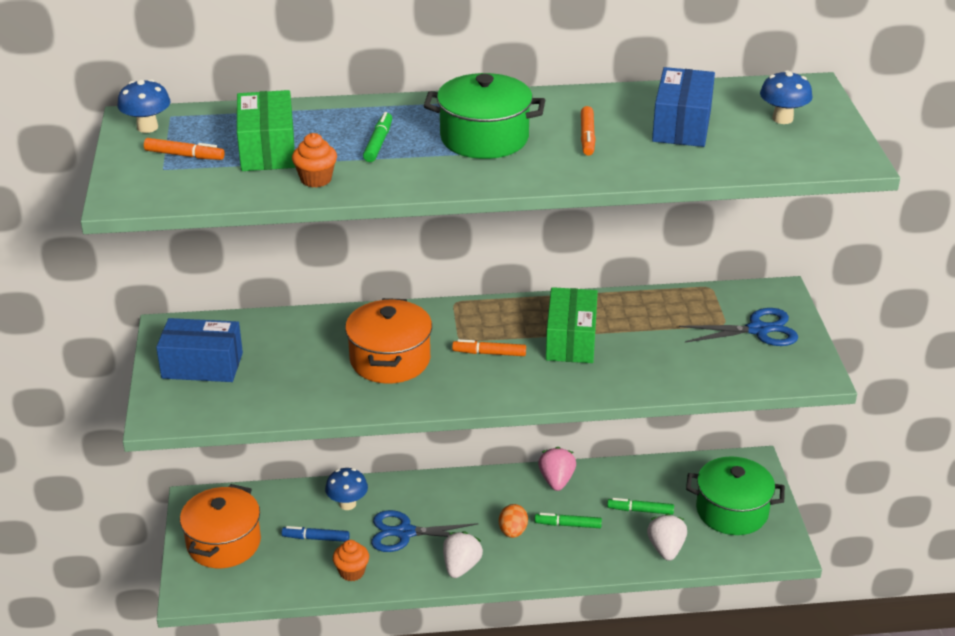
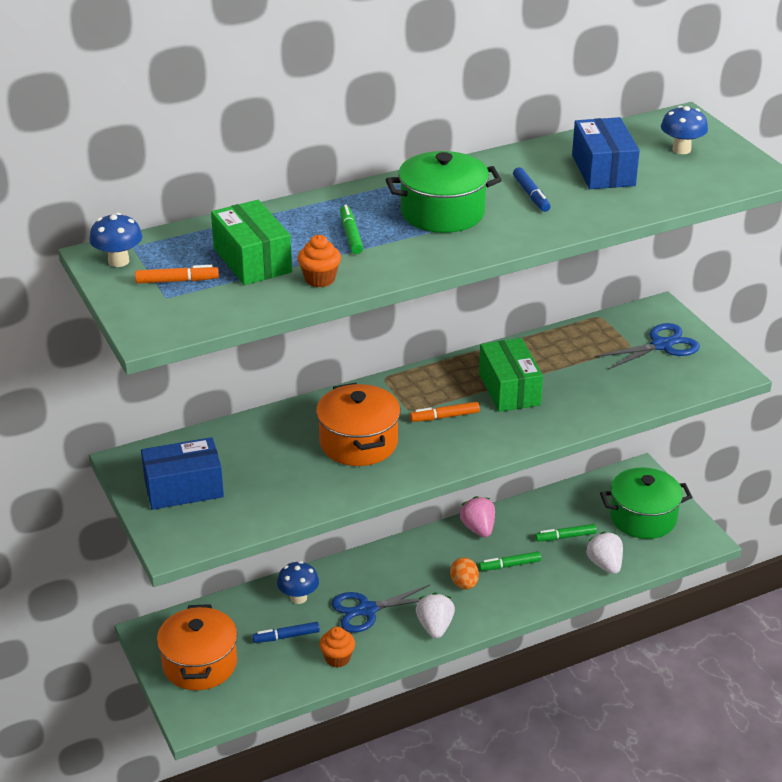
camera: 20 degrees left, 0 degrees up
(587, 137) = (531, 195): orange marker -> blue marker

